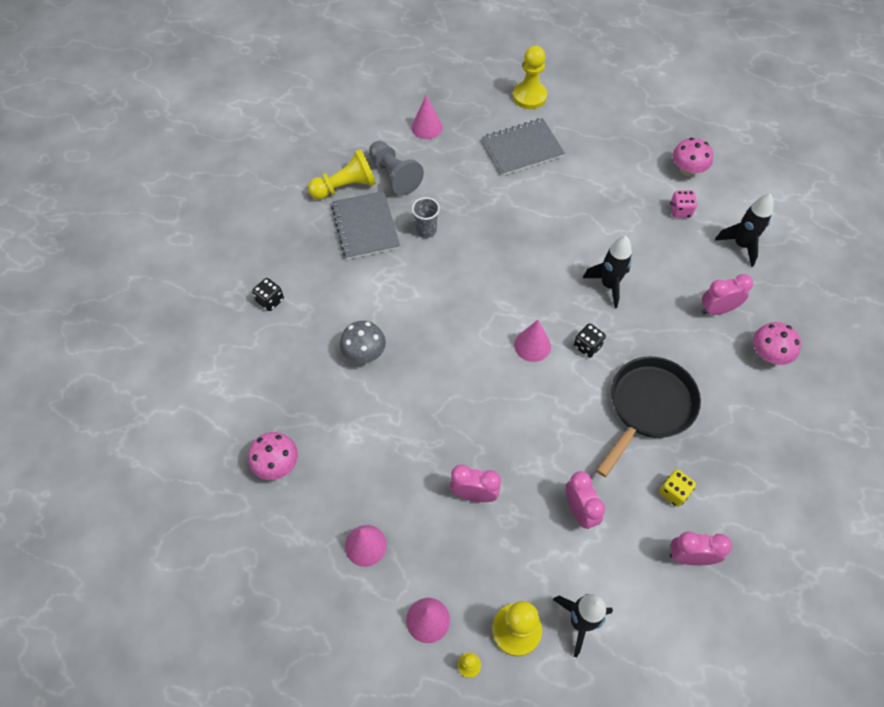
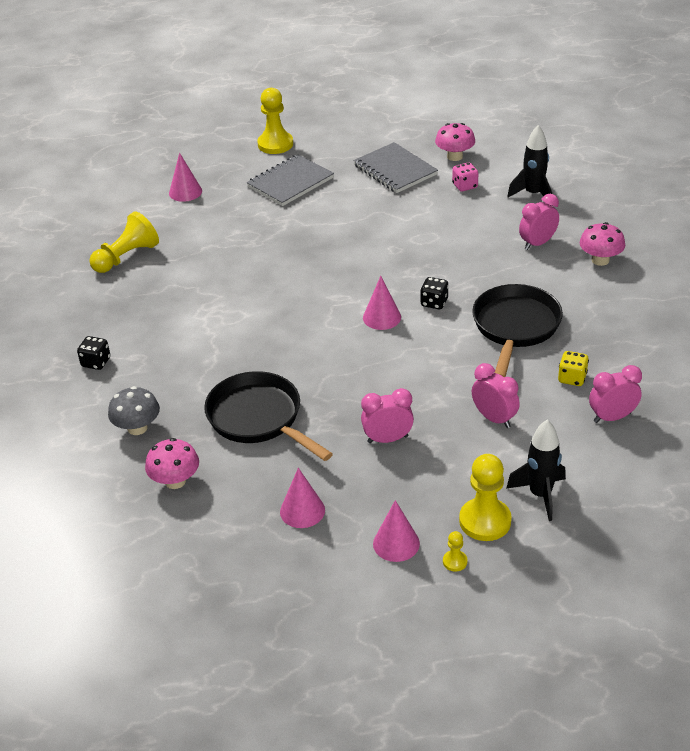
camera: 20 degrees left, 20 degrees down
(364, 353) = (218, 372): grey mushroom -> grey mushroom (137, 428)
(365, 227) = (165, 280): grey notebook -> grey notebook (395, 170)
(375, 422) = (259, 418): none -> black pan
(394, 175) = (172, 235): grey pawn -> none
(426, 230) = (228, 266): grey cup -> none
(608, 285) = (429, 255): black rocket -> none

